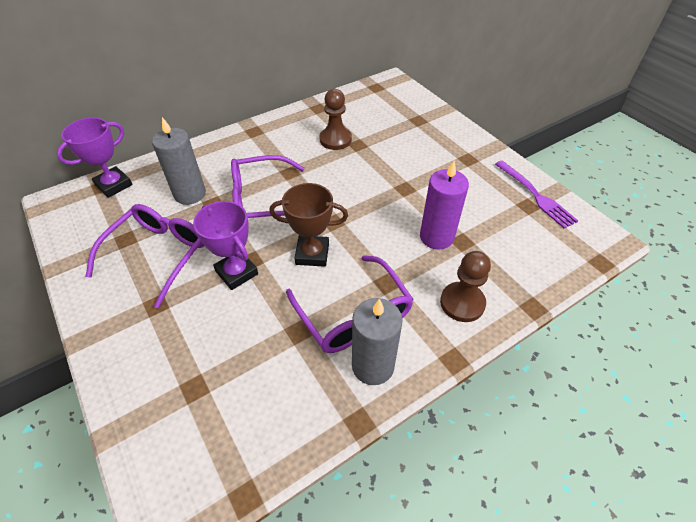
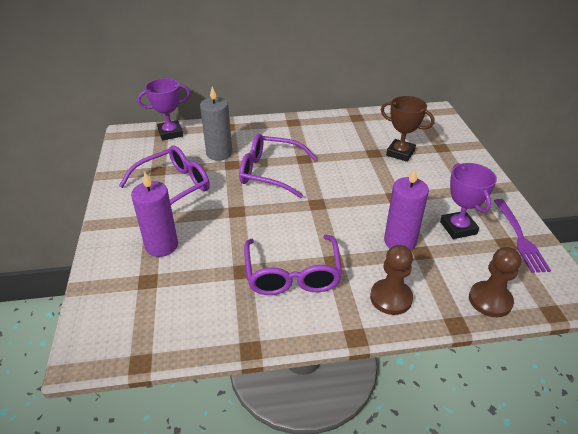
camera: 25 degrees right, 10 degrees down
(186, 336) = (161, 245): none -> purple candle
(237, 272) = (221, 216): purple trophy -> purple trophy (458, 228)
(312, 254) = (286, 221): brown trophy -> brown trophy (400, 153)
(335, 140) = (356, 144): brown pawn -> brown pawn (490, 300)
(373, 366) = (285, 315): grey candle -> none

